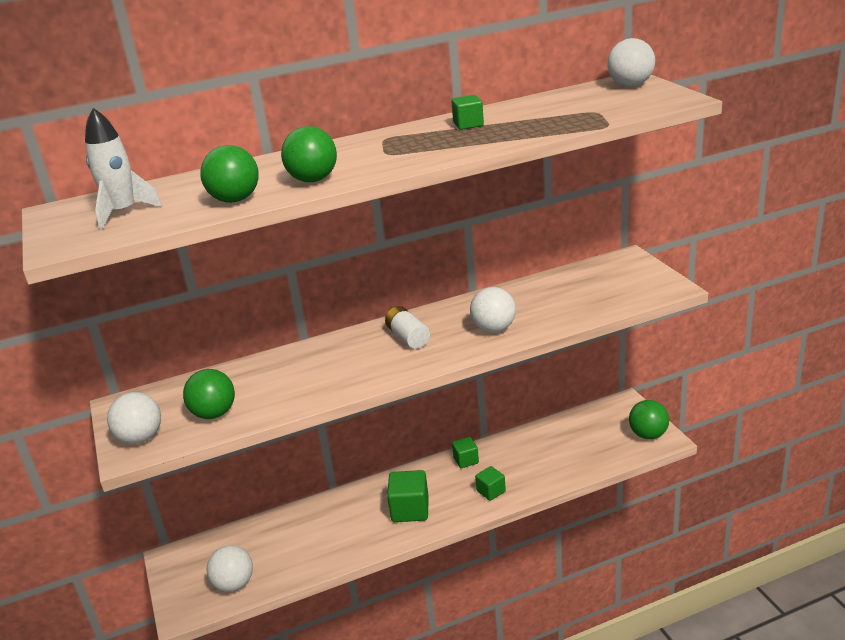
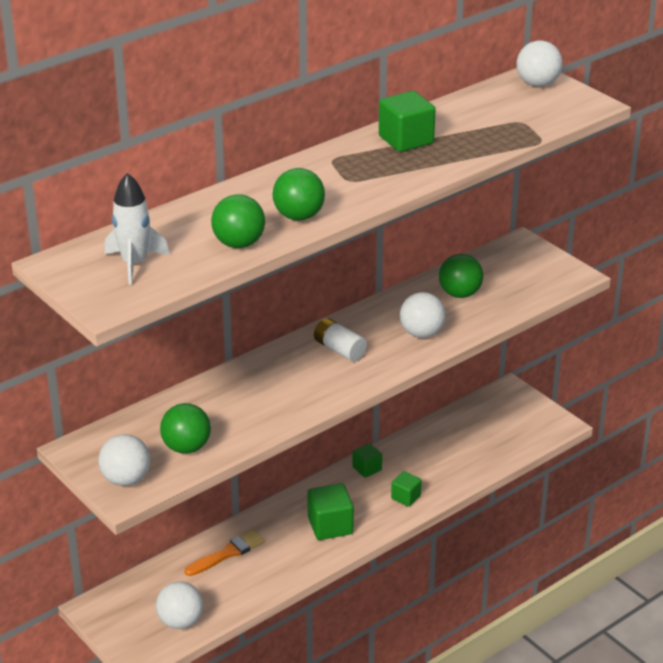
camera: 20 degrees left, 5 degrees up
(307, 523) = (227, 553): none -> orange brush
(468, 124) = (406, 140): green cube -> green cube, size x1.66
(648, 435) = (543, 421): green ball -> green ball (459, 294)

